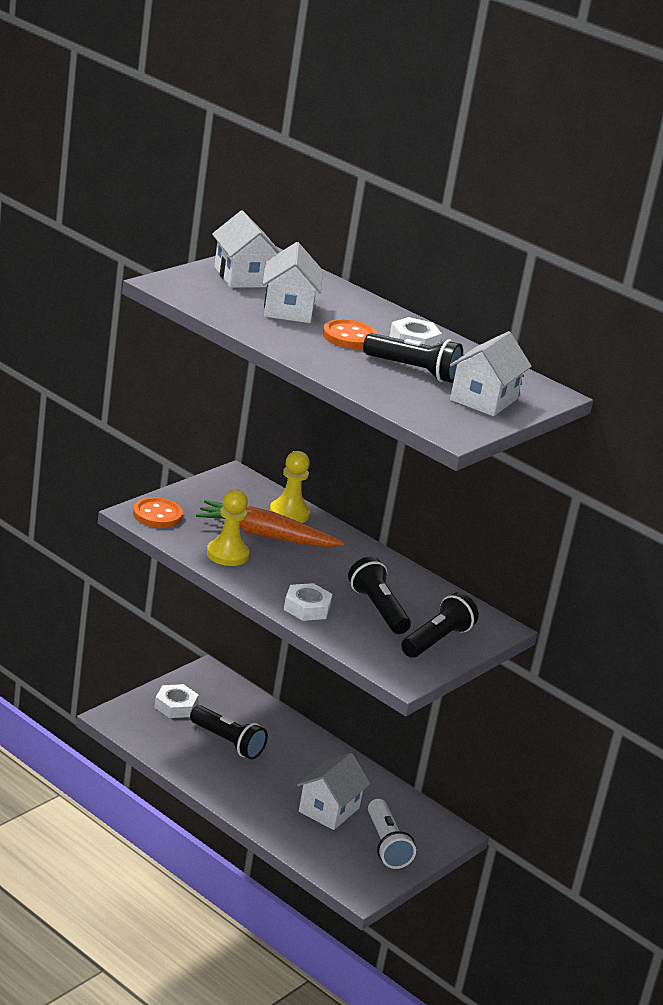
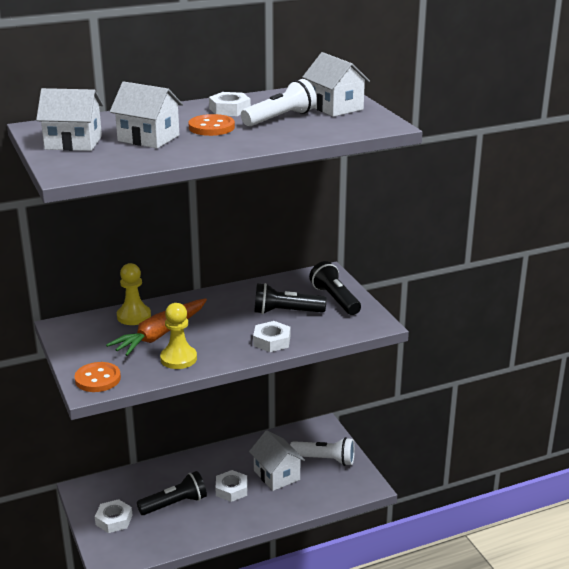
camera: 60 degrees left, 0 degrees up
(279, 779) = (231, 489): none -> white nut
(413, 370) = (280, 118): black flashlight -> white flashlight

